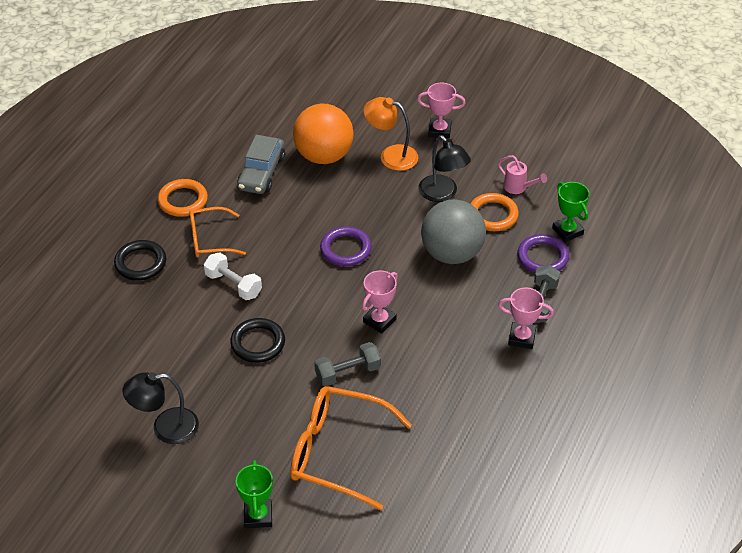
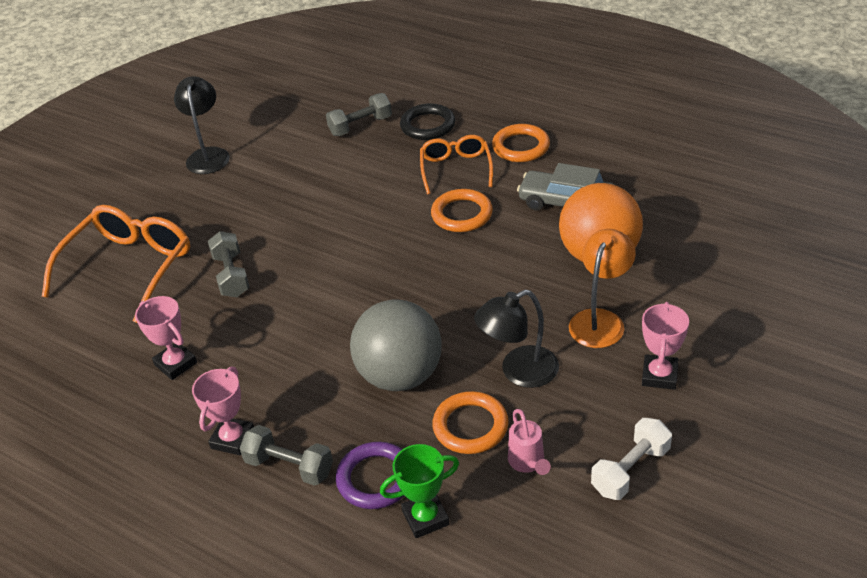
camera: 100 degrees right, 5 degrees down
(133, 312) = (360, 126): none -> grey dumbbell
(233, 285) = (383, 188): white dumbbell -> white dumbbell (630, 470)
(258, 343) = (295, 208): black ring -> none
(258, 516) = (82, 215): green trophy -> none
(272, 232) = (462, 214): none -> orange ring
(345, 249) = (424, 275): purple ring -> none
(379, 321) = (300, 303): pink trophy -> pink trophy (176, 364)
(518, 188) = (528, 463): pink watering can -> pink watering can turned 60 degrees counterclockwise

